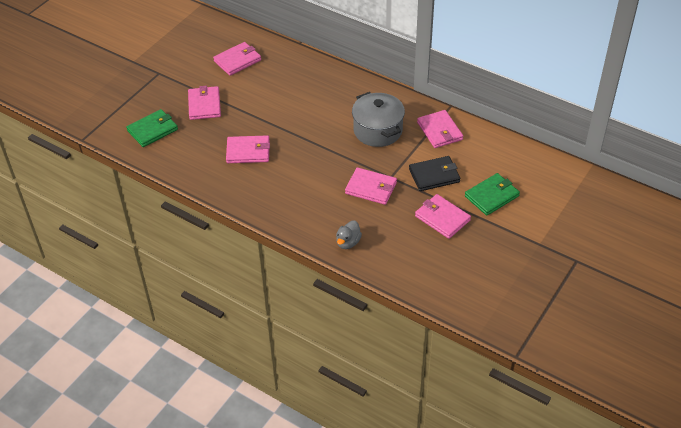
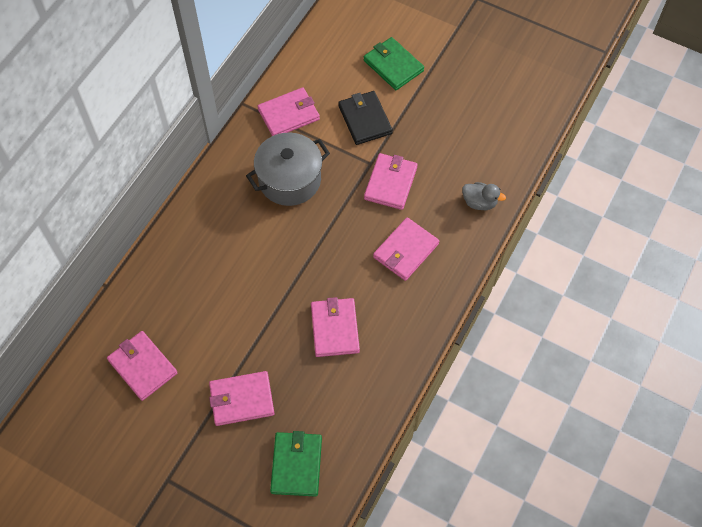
camera: 95 degrees left, 15 degrees up
(152, 130) = (296, 465): green wallet -> green wallet turned 45 degrees clockwise
(442, 218) = (431, 111): pink wallet -> pink wallet (405, 250)

